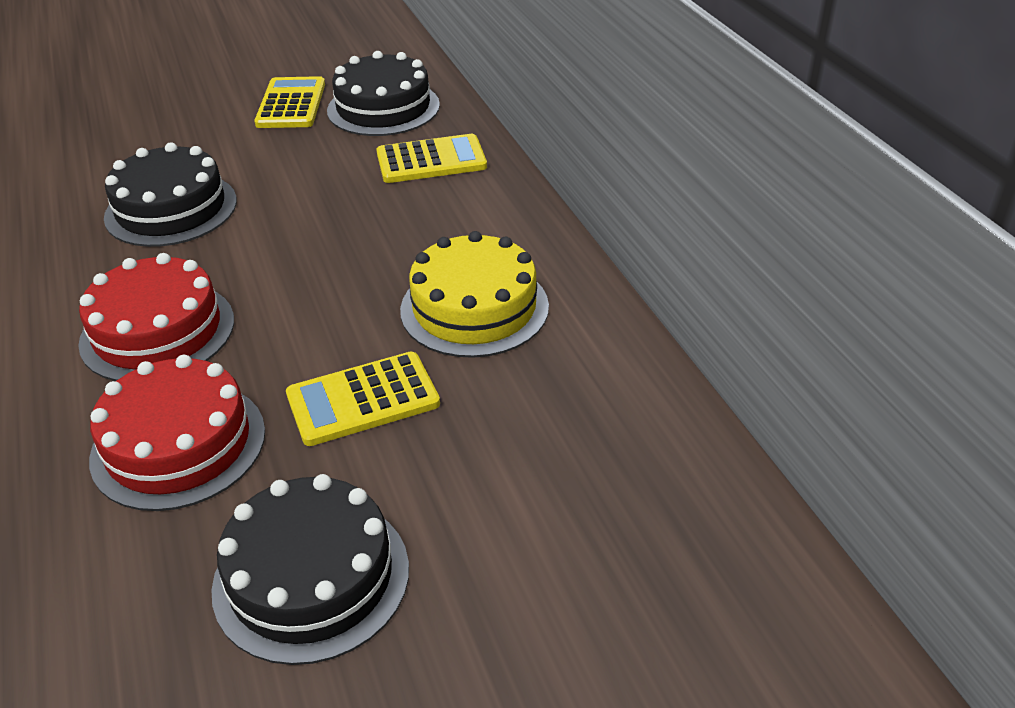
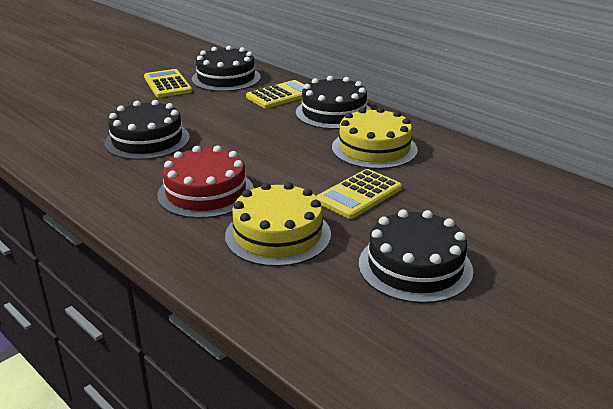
camera: 25 degrees left, 10 degrees down
(178, 444) = (278, 235): red cake -> yellow cake
(480, 215) = (334, 113): none -> black cake

